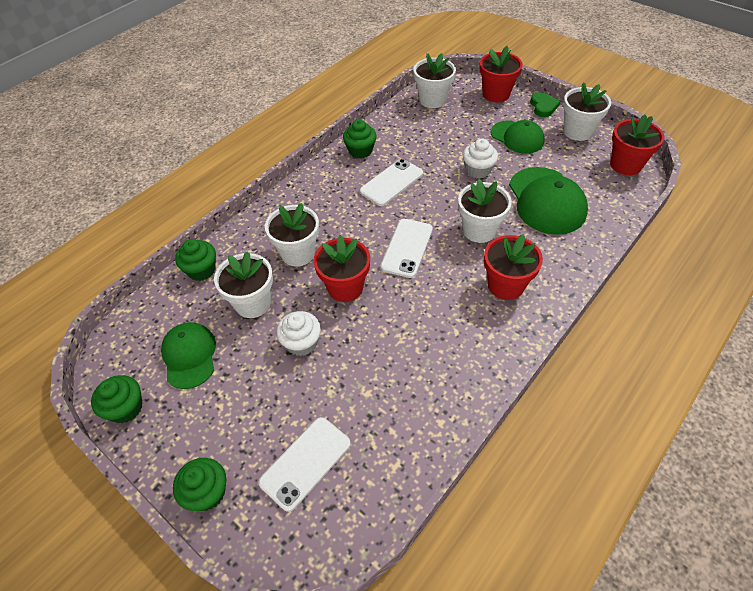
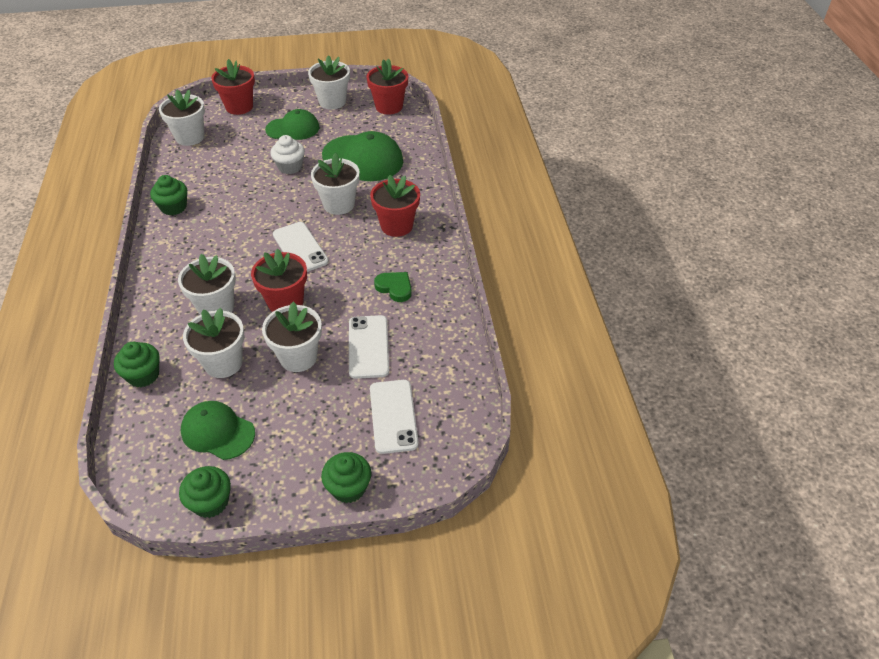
camera: 50 degrees left, 5 degrees down
(301, 343) = (298, 357): white cupcake -> white flower pot
(391, 182) = (231, 214): white phone -> white phone (368, 347)
(543, 107) = (287, 97): green heart -> green heart (395, 288)

